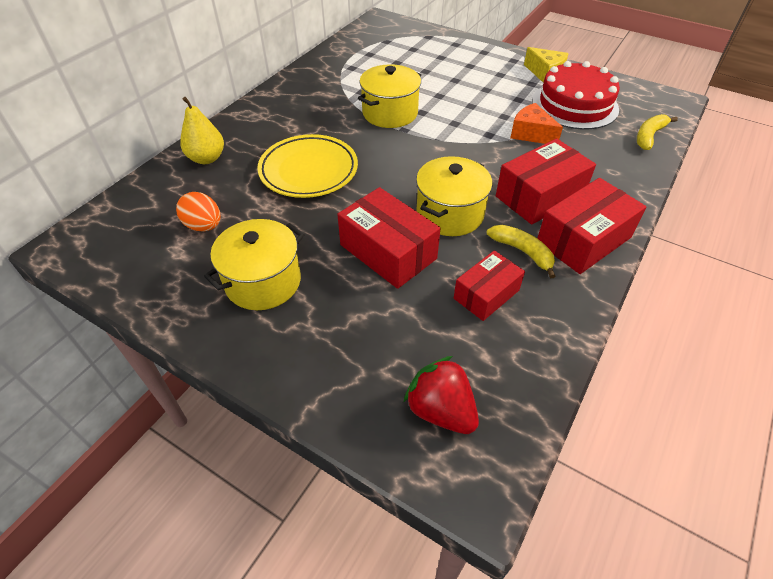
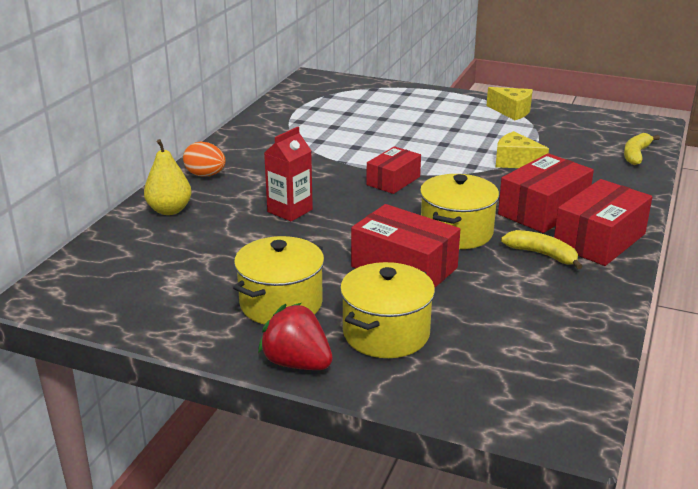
camera: 10 degrees left, 20 degrees down
(204, 226) = (194, 266): orange egg -> orange egg (205, 175)
(308, 170) = (290, 211): yellow plate -> red carton
(390, 113) = (358, 156): yellow pot -> yellow pot (386, 333)
(441, 410) = (507, 379): red strawberry -> red strawberry (297, 363)
(486, 294) = (518, 290): red box -> red box (393, 181)
(531, 134) = (515, 162): orange cheese -> yellow cheese
(575, 105) = (552, 135): red cake -> none

